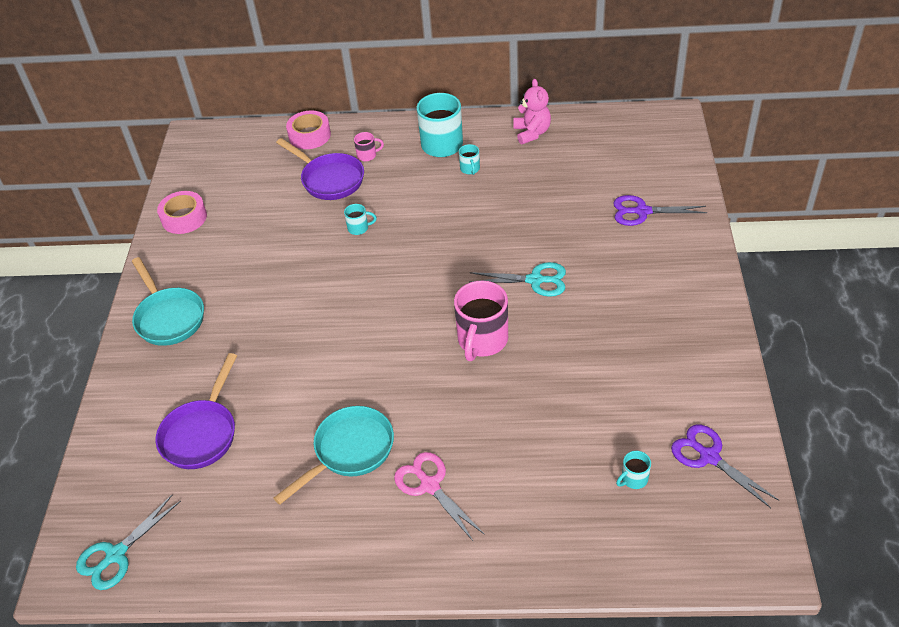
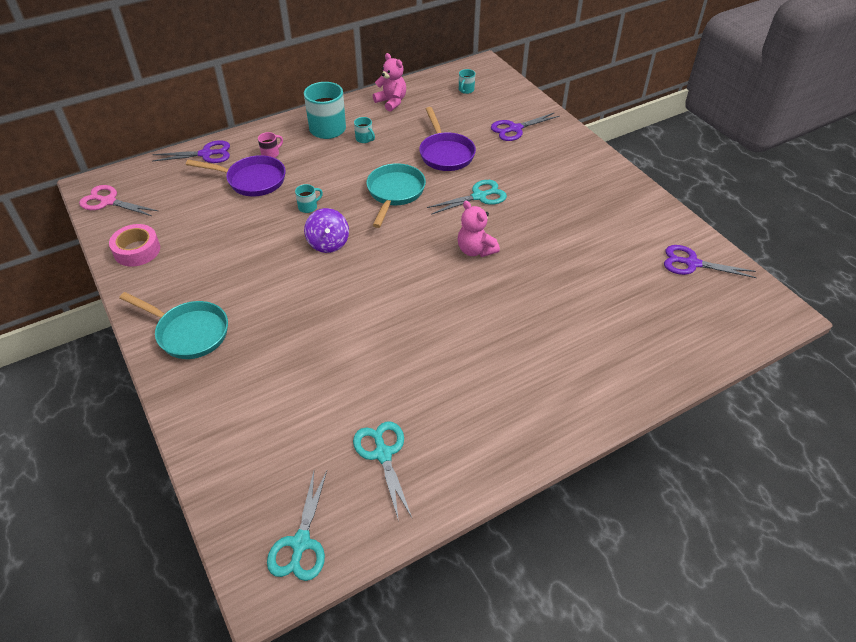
camera: 35 degrees left, 0 degrees up
(202, 433) = (299, 410): purple pan -> purple pan (445, 153)
(237, 510) = (383, 454): none -> turquoise scissors
(309, 135) = (206, 154): pink tape -> purple scissors
(348, 275) = (328, 243): none -> purple spinning top
(349, 451) = (440, 368): turquoise pan -> turquoise pan (394, 193)
(430, 485) = (523, 364): pink scissors -> pink scissors (108, 201)
(482, 341) = (475, 250): pink mug -> pink teddy bear
(633, 479) = (658, 297): turquoise mug -> turquoise mug (466, 90)

